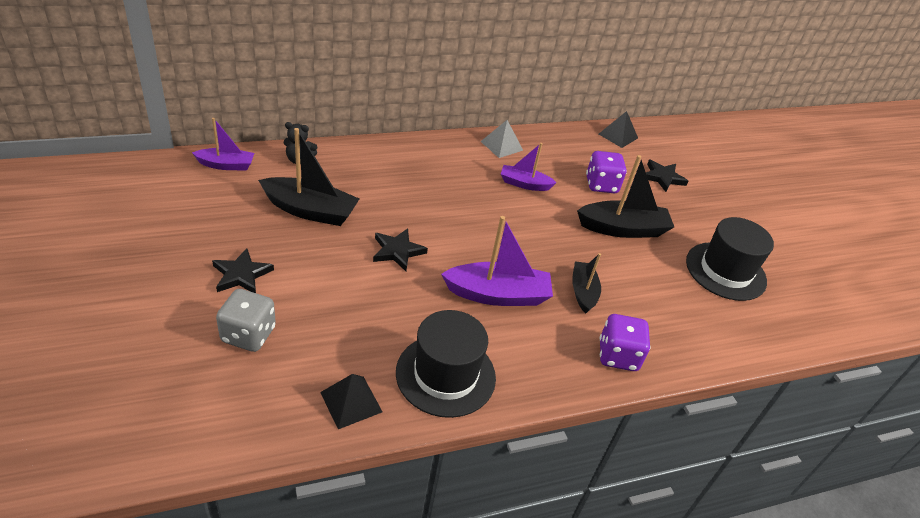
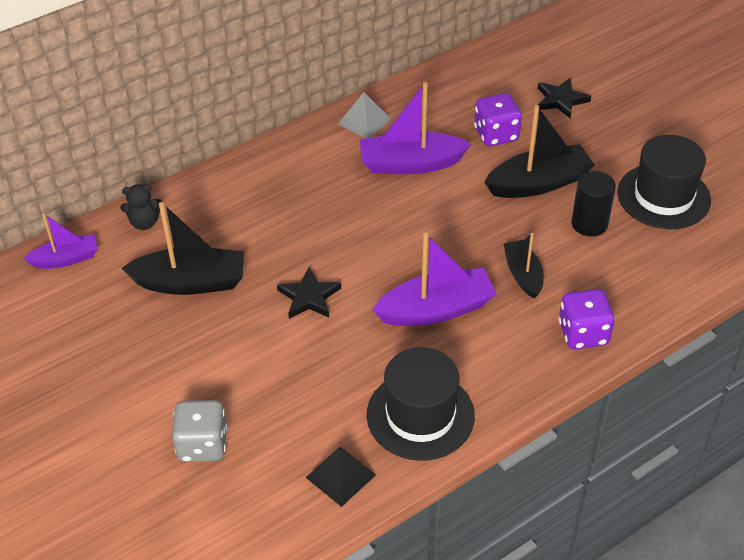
camera: 10 degrees left, 5 degrees up
(241, 274) = (158, 383): black star -> none
(524, 184) = (410, 164): purple boat -> purple boat, size x1.64
(618, 136) = (491, 60): black pyramid -> none
(654, 271) = (589, 224): none -> black cylinder

